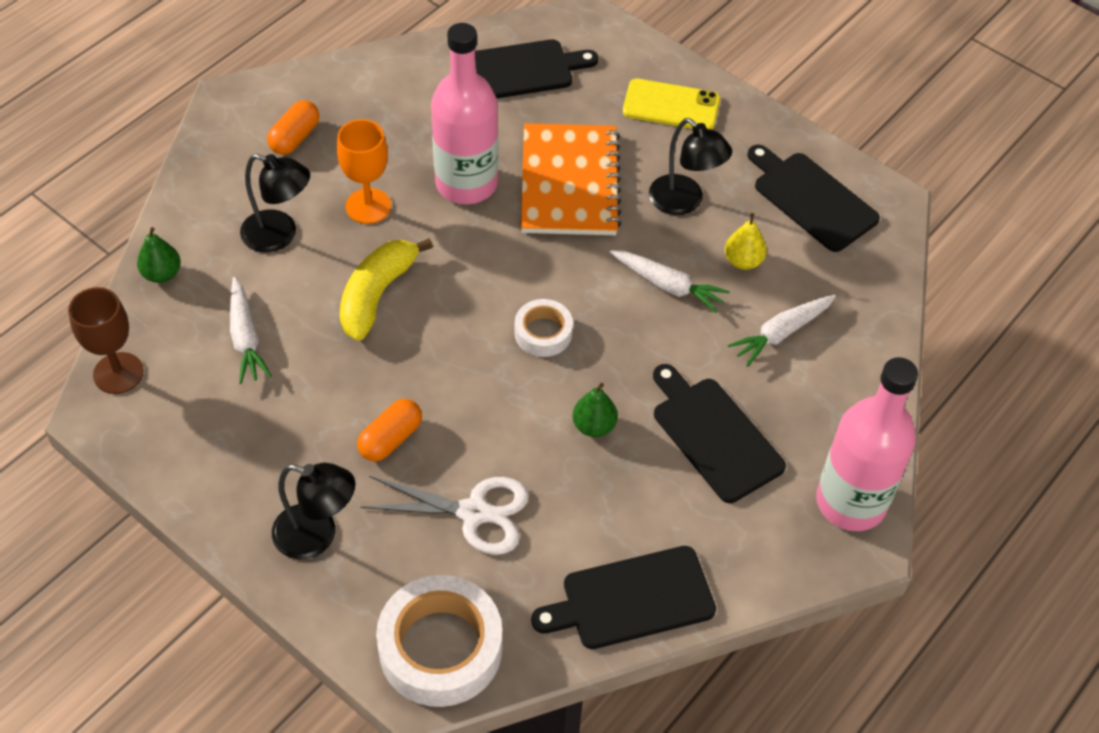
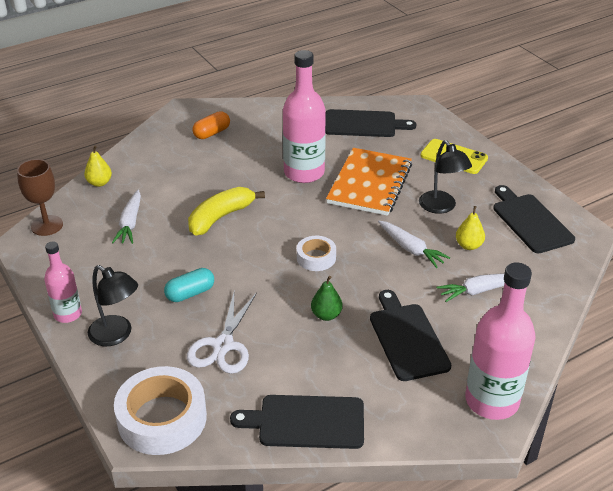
camera: 20 degrees right, 15 degrees down
(162, 274) = (99, 183): green pear -> yellow pear
(229, 520) = (68, 314): none -> pink bottle
(279, 235) = (177, 177): black lamp -> none
(368, 206) = (238, 173): orange goblet -> none
(390, 439) = (190, 293): orange capsule -> turquoise capsule
(474, 512) = (223, 345): white scissors -> white scissors turned 75 degrees clockwise

